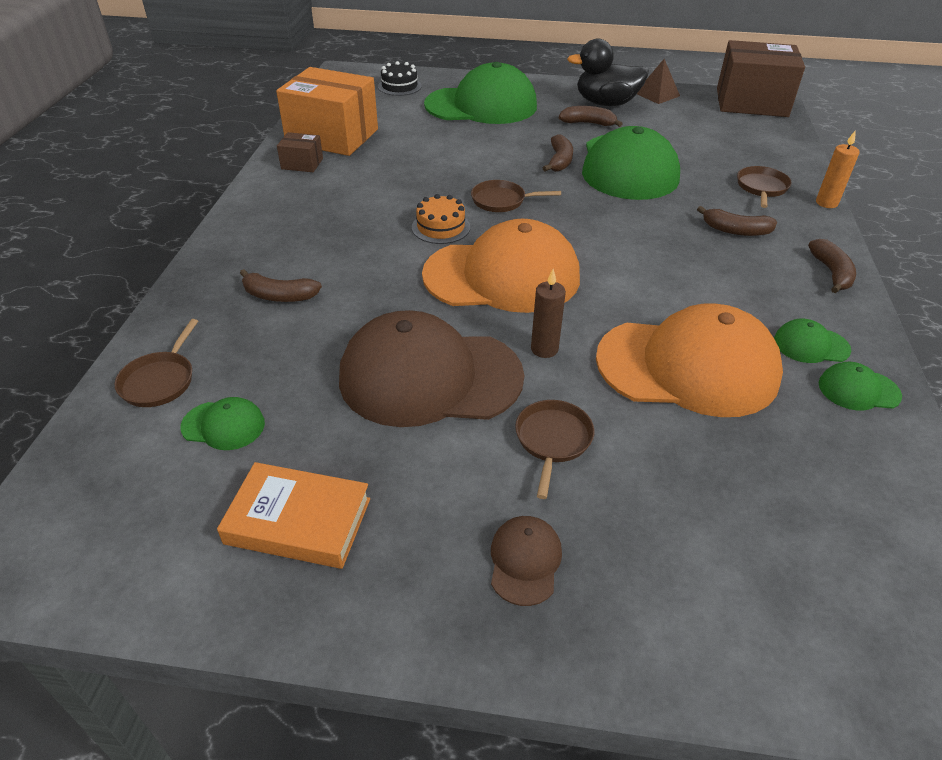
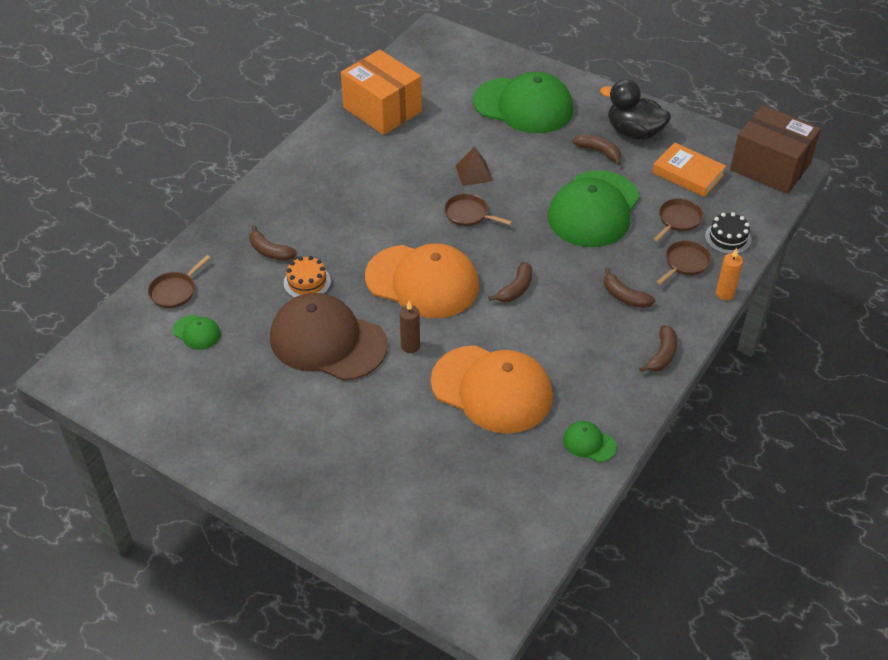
camera: 25 degrees right, 5 degrees up
(298, 521) = (209, 402): orange book -> orange book (688, 174)
(302, 164) = (344, 133): brown box -> none
(399, 86) = (469, 63): black cake -> black cake (728, 238)
(441, 227) = (408, 226): orange cake -> orange cake (307, 282)
(525, 561) = (310, 465): brown cap -> none
(553, 440) = (371, 406): brown pan -> brown pan (678, 220)
(559, 161) = (542, 187): brown banana -> brown banana (515, 289)
(657, 94) = (690, 133): brown pyramid -> brown pyramid (474, 173)
(811, 345) = (589, 403): green cap -> none

